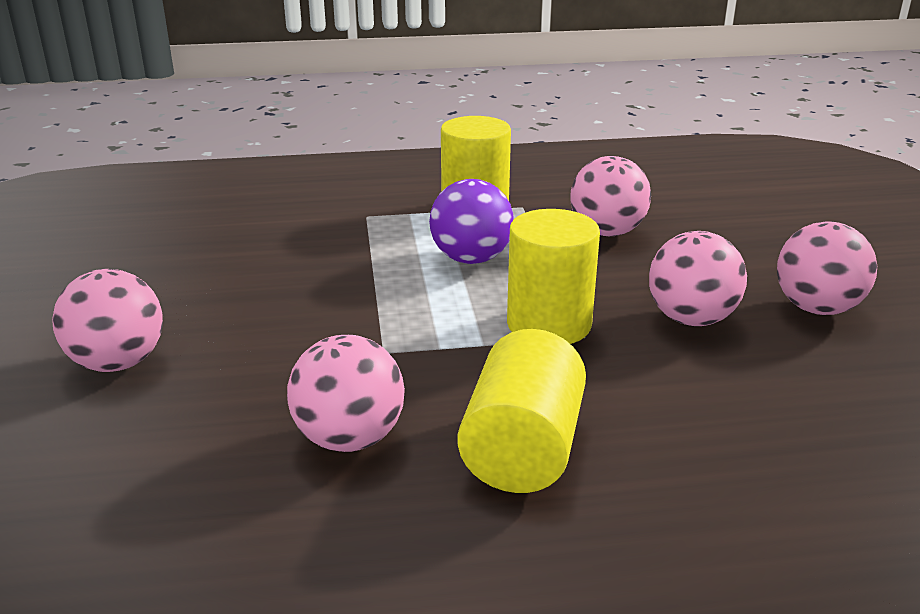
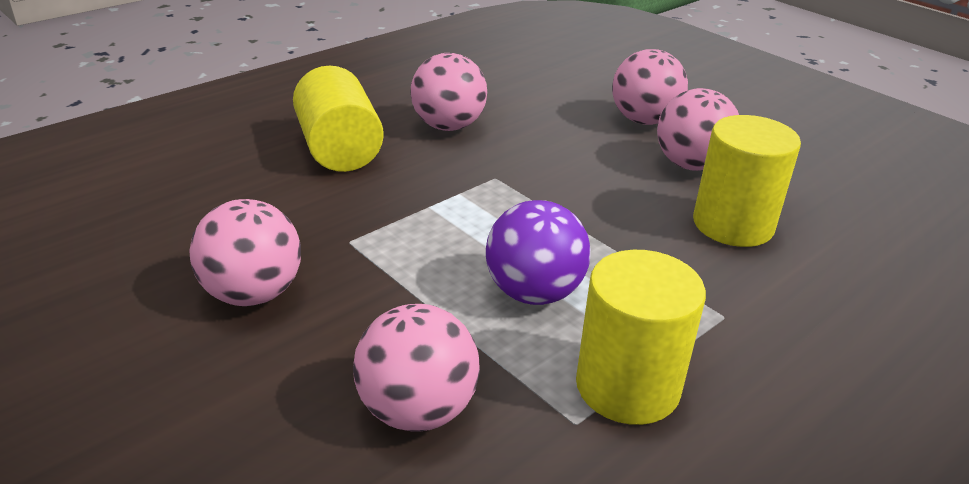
camera: 145 degrees right, 5 degrees up
(549, 324) = (389, 241): yellow cylinder -> yellow cylinder (733, 224)
(816, 308) = (103, 362): pink ball -> pink ball (691, 165)

